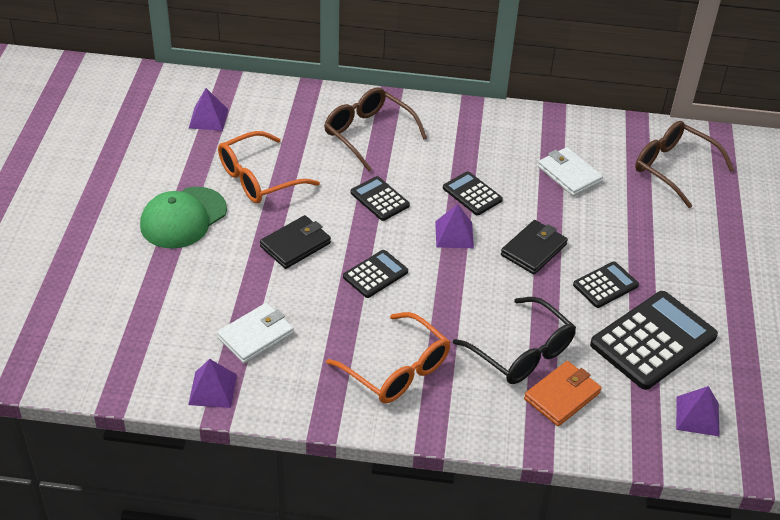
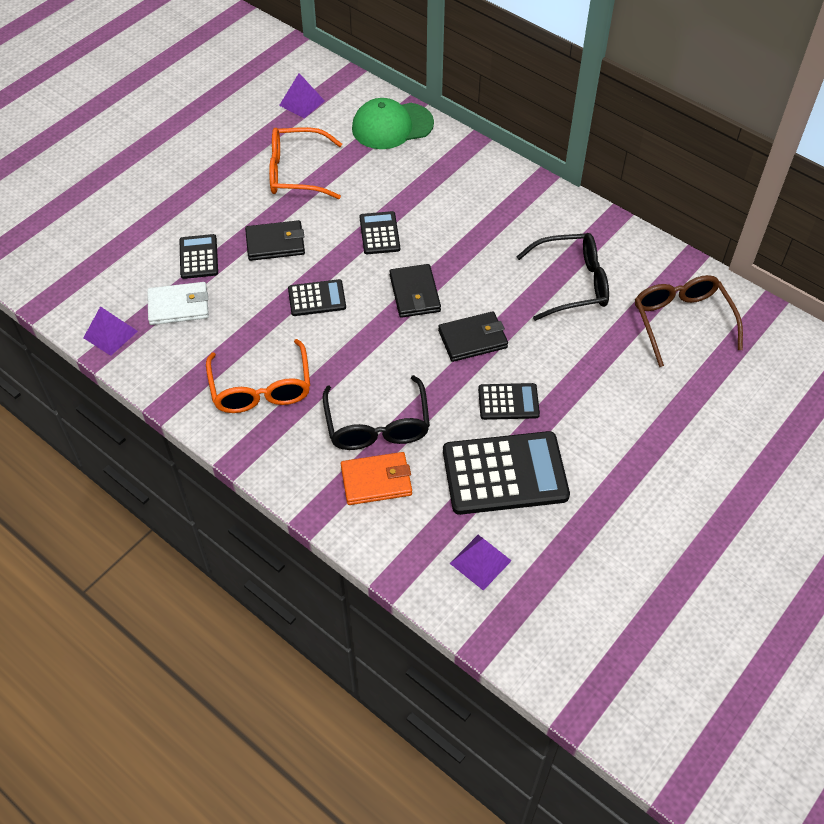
camera: 35 degrees right, 10 degrees up
(183, 218) = (209, 182): green cap -> green cap (392, 126)
(368, 134) = (422, 170): brown glasses -> none
(454, 234) = (415, 293): purple pyramid -> black wallet
(472, 194) = (464, 263): black calculator -> black calculator (199, 257)
(569, 174) = (571, 284): white wallet -> black glasses

